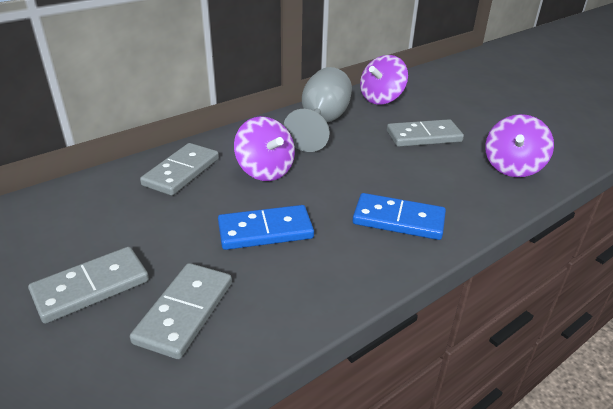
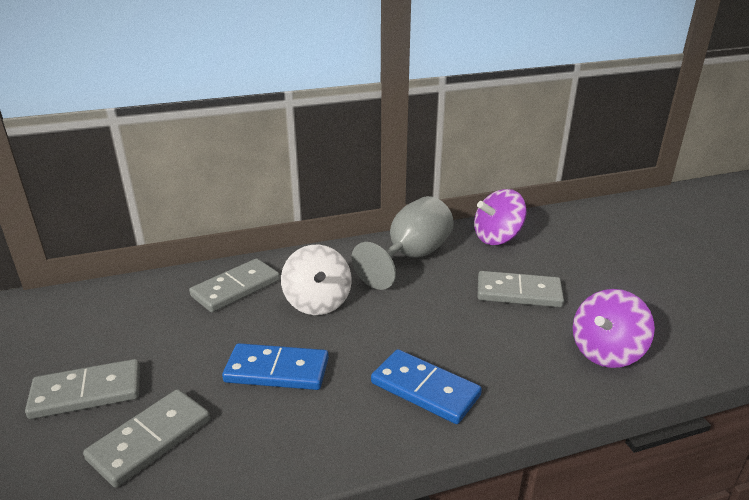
camera: 20 degrees right, 5 degrees down
(265, 171) = (317, 302): purple spinning top -> white spinning top

